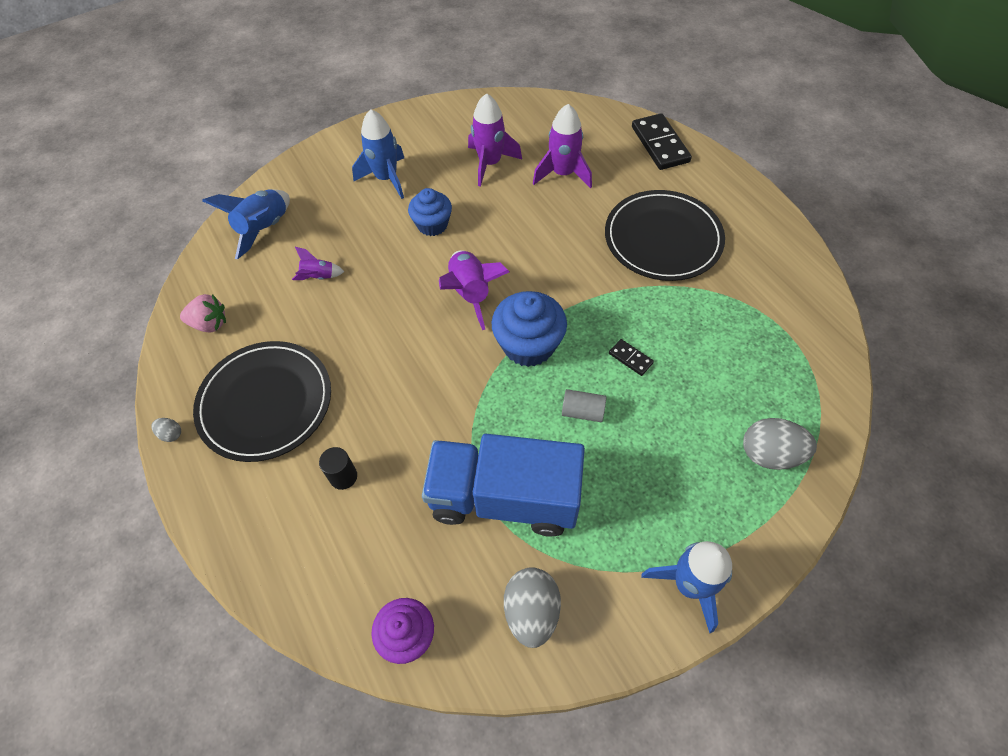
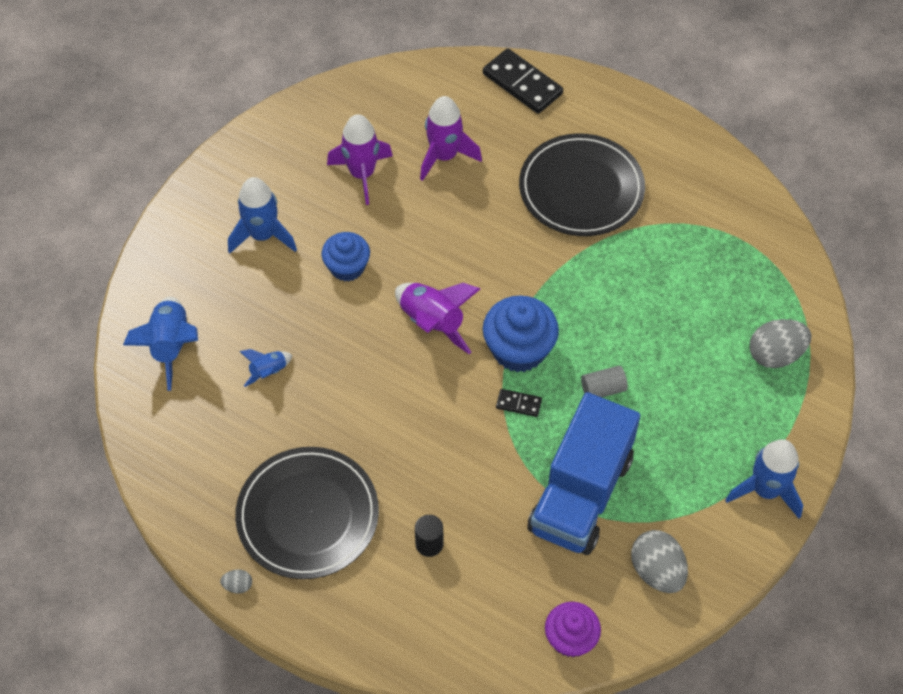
camera: 30 degrees left, 0 degrees up
(210, 324) = (191, 468): pink strawberry -> none
(318, 277) = (268, 371): purple rocket -> blue rocket
(504, 498) = (580, 494): blue truck -> blue truck turned 45 degrees counterclockwise
(630, 358) = (617, 321): black domino -> black domino (518, 404)

